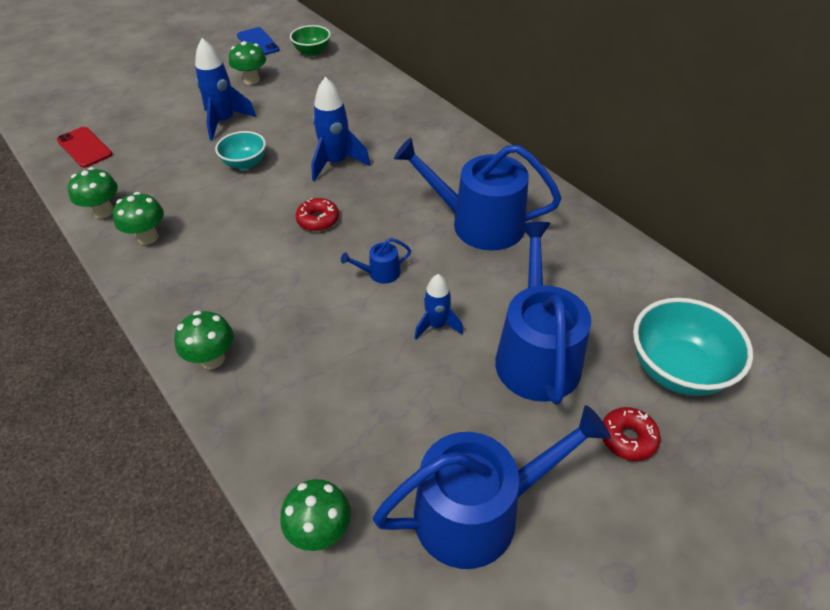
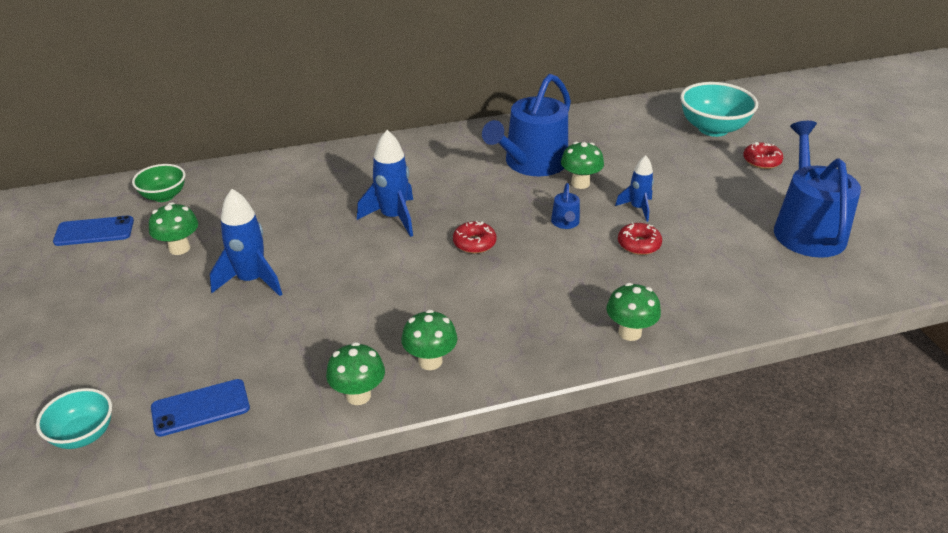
camera: 70 degrees left, 10 degrees down
(84, 147) = (200, 408): red phone -> blue phone
(245, 163) = (347, 276): turquoise bowl -> turquoise bowl (83, 435)
(320, 531) = (813, 298): green mushroom -> green mushroom (580, 183)
(366, 339) = (639, 244): none -> red donut
(536, 354) = (682, 174): blue watering can -> none

